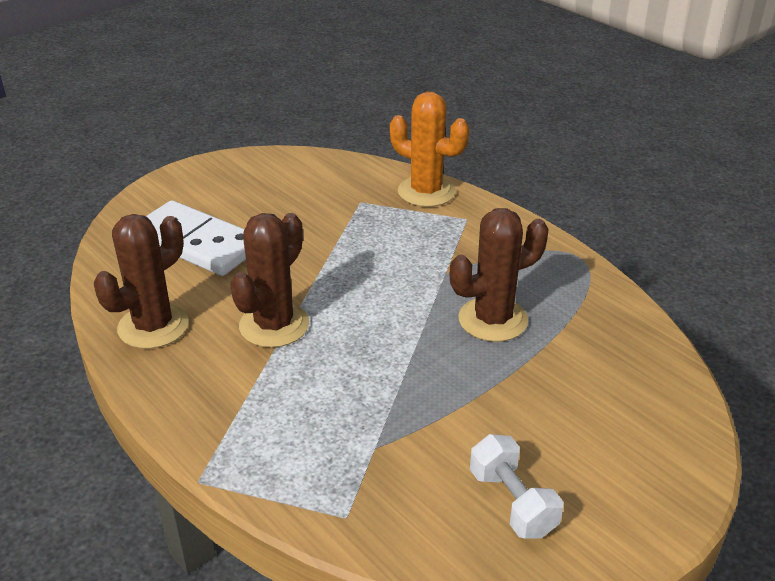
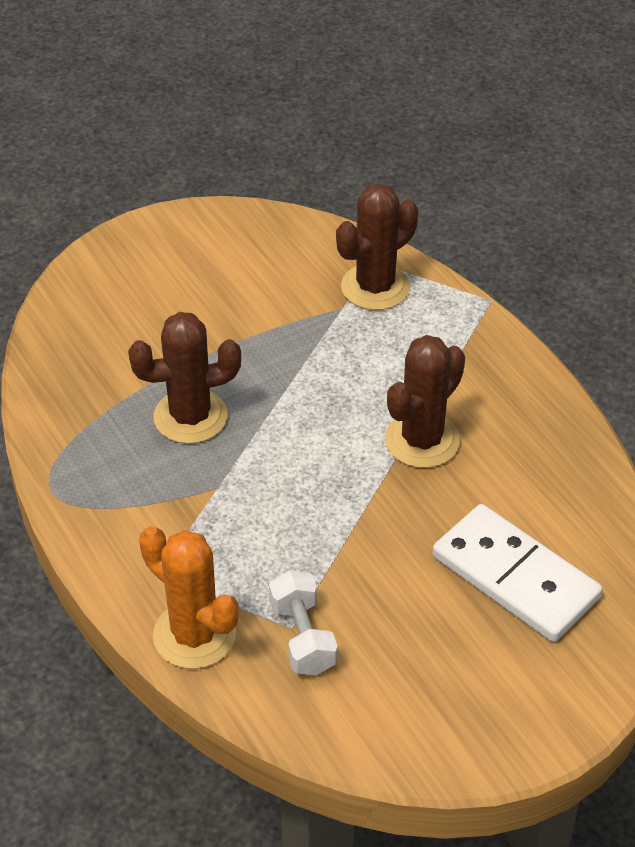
camera: 170 degrees left, 10 degrees up
(153, 326) = (551, 456): brown cactus -> brown cactus (375, 287)
(512, 502) = (245, 255): white dumbbell -> white dumbbell (302, 637)

